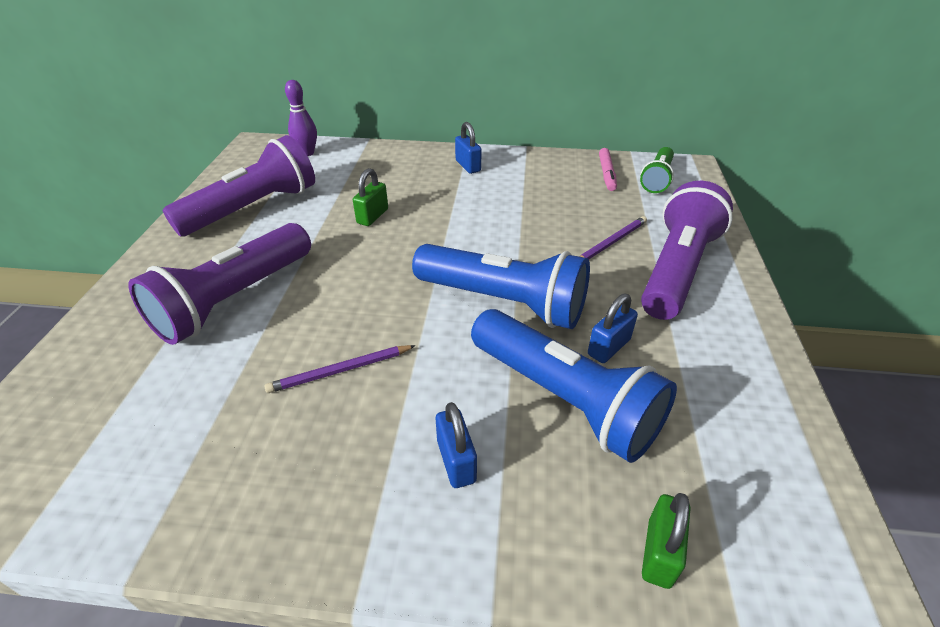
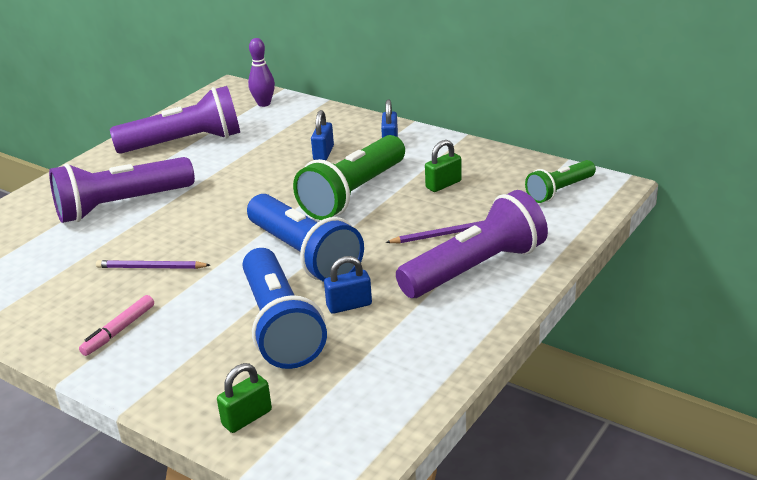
camera: 30 degrees right, 10 degrees down
(372, 216) = (268, 168): green padlock -> green padlock (443, 184)
(456, 461) = (175, 336): blue padlock -> blue padlock (323, 153)
(486, 223) = (354, 194): none -> green flashlight
(606, 174) = (514, 176): pink marker -> pink marker (119, 330)

